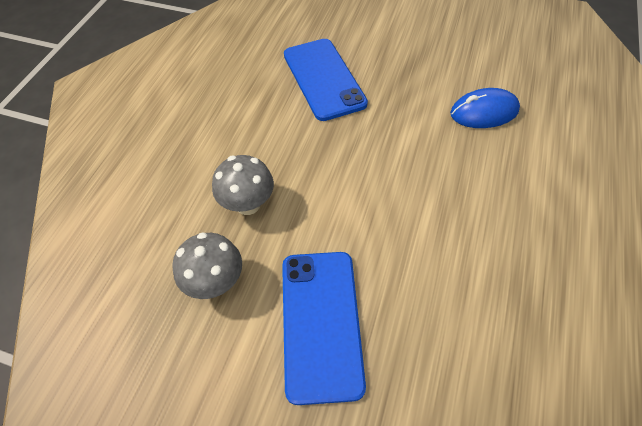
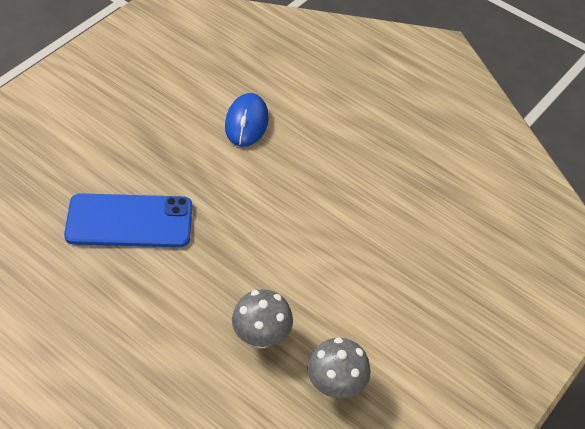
camera: 75 degrees left, 5 degrees down
(321, 323) = (403, 318): blue phone -> none

